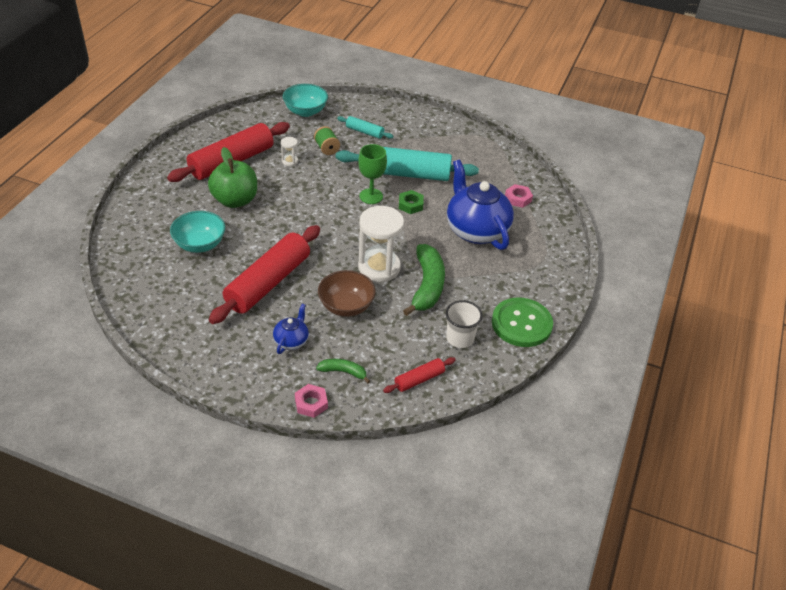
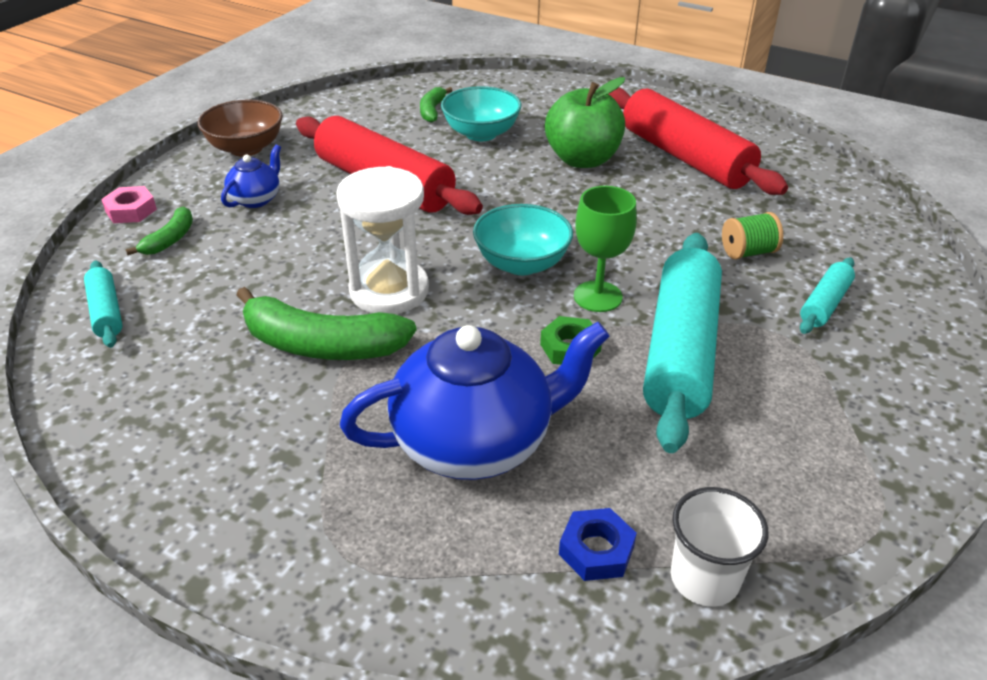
camera: 100 degrees right, 5 degrees down
(163, 270) = (432, 110): none -> green banana
(290, 161) = (697, 210): white hourglass -> none
(291, 341) = (256, 199): blue teapot -> blue teapot turned 90 degrees counterclockwise
(305, 111) = (871, 233): turquoise bowl -> turquoise bowl (522, 263)
(346, 306) = (306, 250): brown bowl -> brown bowl (246, 148)
(419, 379) = (106, 312): red rolling pin -> turquoise rolling pin
(460, 338) = (168, 372): white cup -> white cup (704, 578)
(518, 199) = (596, 550): pink nut -> blue nut
(521, 324) = (158, 471): green button -> none

